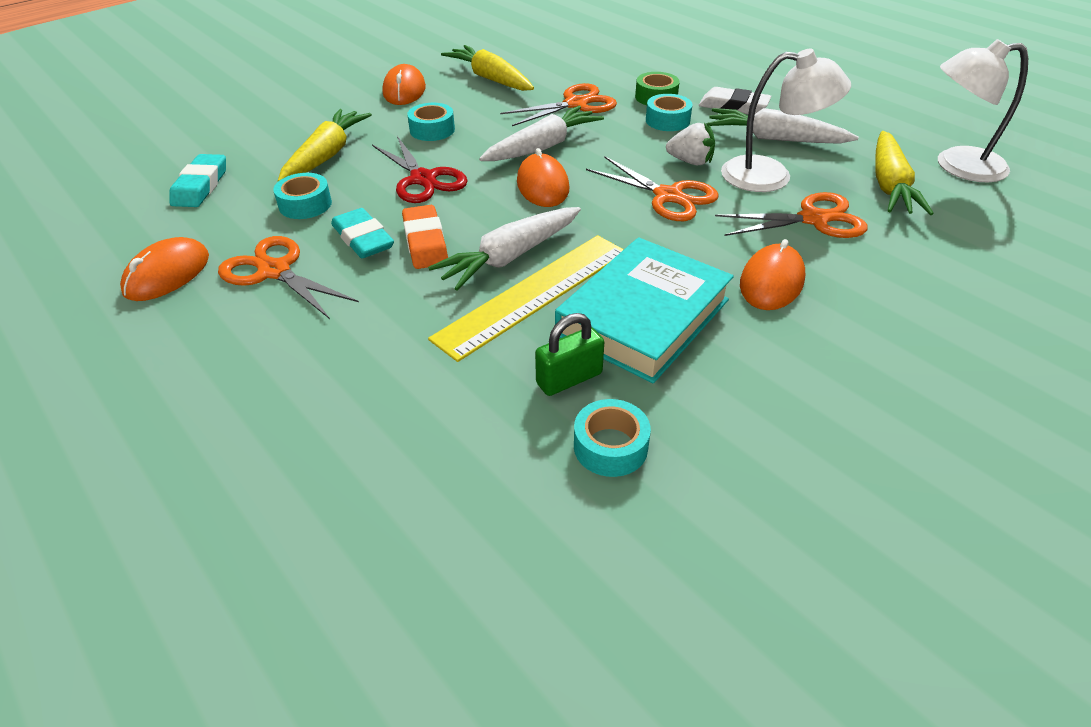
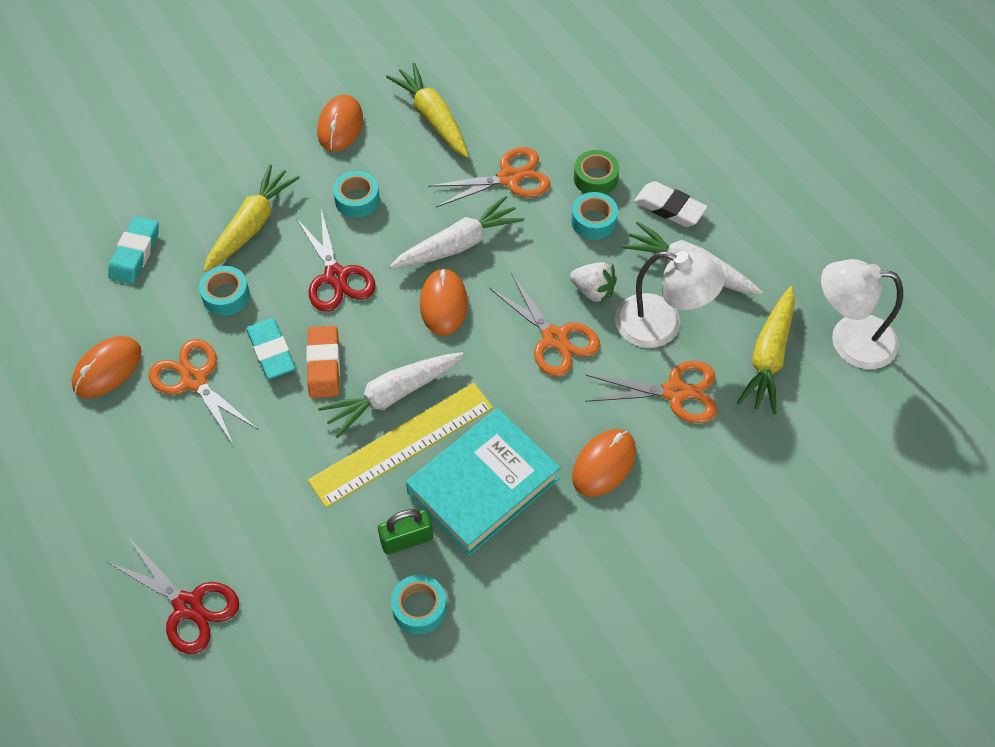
camera: 10 degrees right, 15 degrees up
(284, 493) = (188, 606): none -> red scissors

